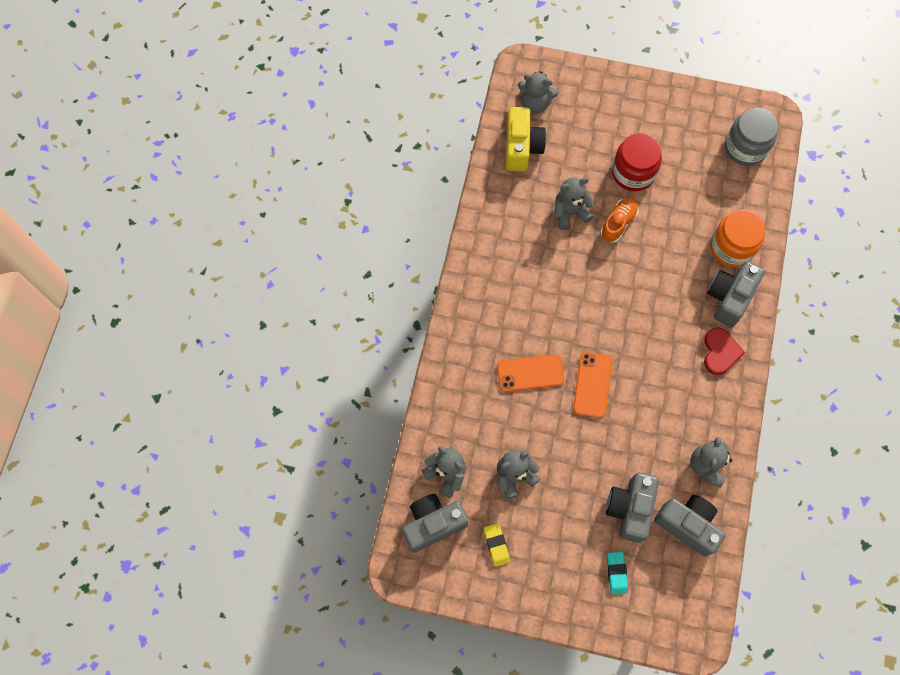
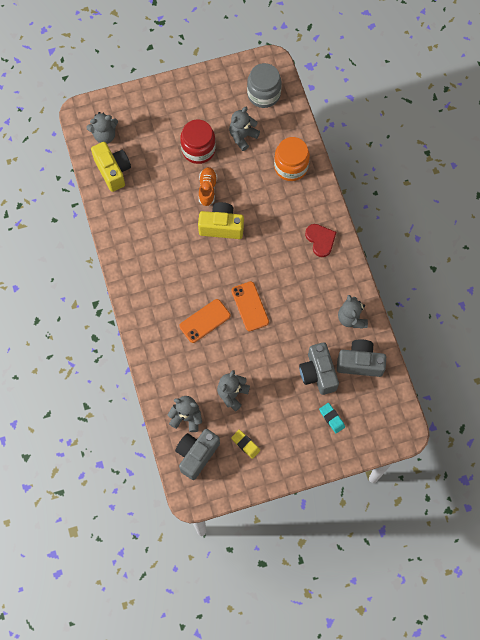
camera: 30 degrees left, 0 degrees up
(570, 212) = (171, 198): grey teddy bear -> grey teddy bear (242, 136)
(610, 274) = (221, 226): none -> yellow camera
(729, 298) = (307, 201): grey camera -> none

